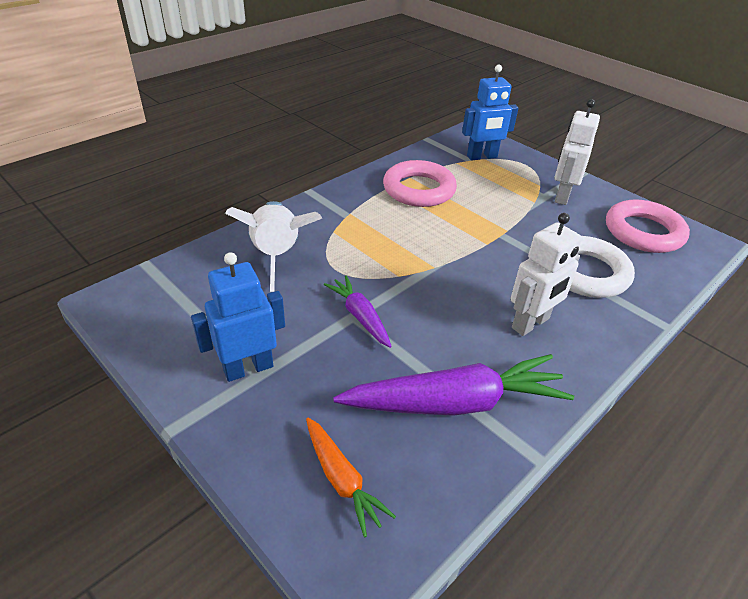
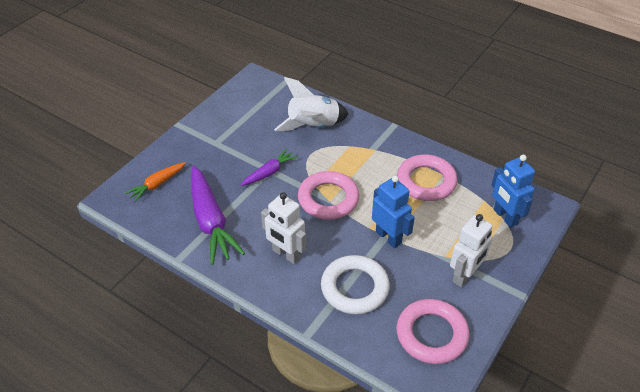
camera: 80 degrees right, 5 degrees up
(248, 368) = (218, 138): blue robot -> blue robot (388, 237)
(431, 267) = (328, 199): none -> pink ring
(562, 196) = (465, 276): white robot -> white robot turned 120 degrees clockwise

